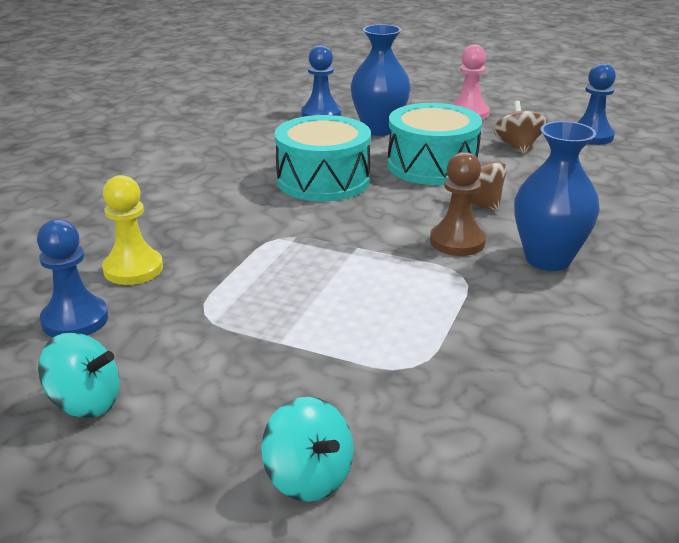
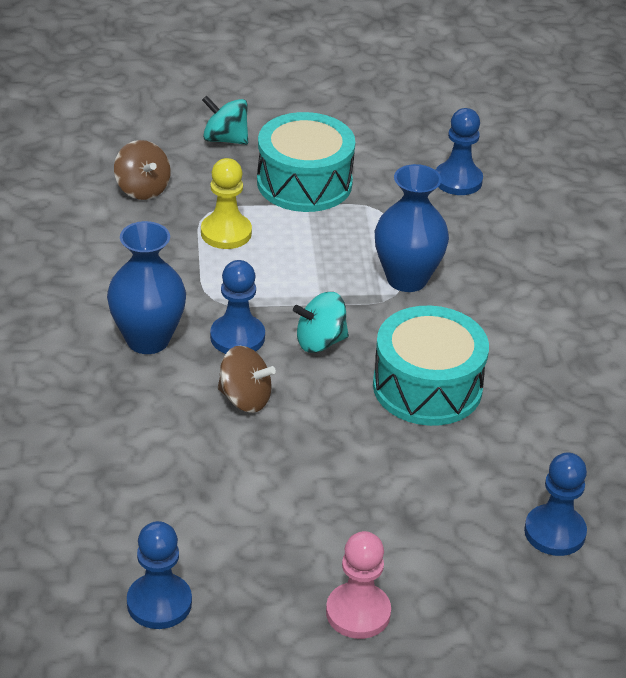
camera: 150 degrees right, 10 degrees up
(85, 402) = (383, 139): turquoise spinning top -> turquoise spinning top (320, 342)
(133, 269) = (473, 229): yellow pawn -> yellow pawn (226, 233)
(379, 129) = (449, 518): blue vase -> blue vase (407, 279)
(432, 165) = (331, 455): turquoise drum -> turquoise drum (304, 183)
(457, 242) = (237, 337): brown pawn -> blue pawn
(517, 147) = (249, 536): brown spinning top -> brown spinning top (142, 189)

